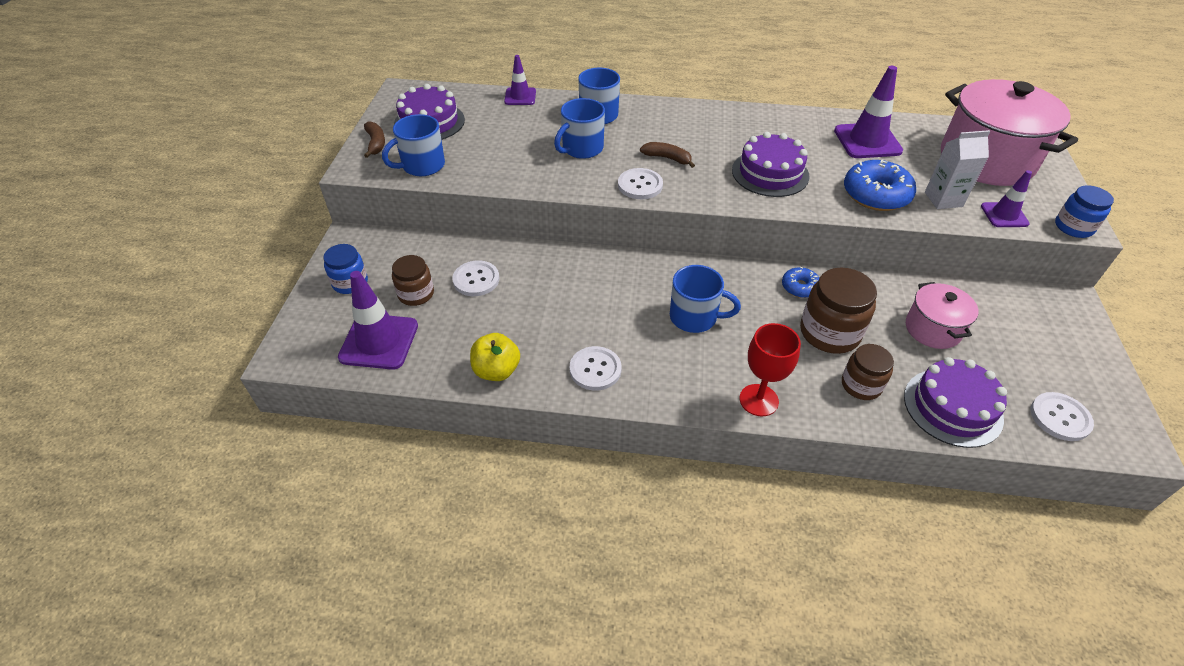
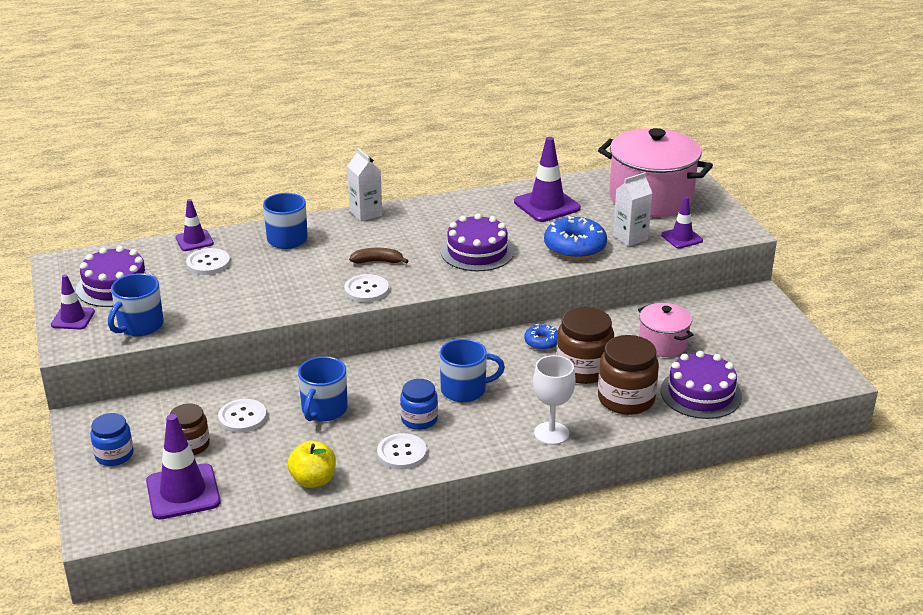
camera: 25 degrees left, 15 degrees down
(376, 143) = (73, 318): brown banana -> purple traffic cone
(581, 148) = (290, 272): blue mug -> blue mug (324, 410)
(684, 107) = (365, 213): none -> white carton
(758, 400) = (551, 433): red goblet -> white goblet
(861, 385) = (626, 399): brown jar -> brown jar, size x1.59
(1060, 417) = (779, 377): white button -> white button (208, 263)
(1073, 227) = (736, 234): blue jar -> blue jar (419, 419)

